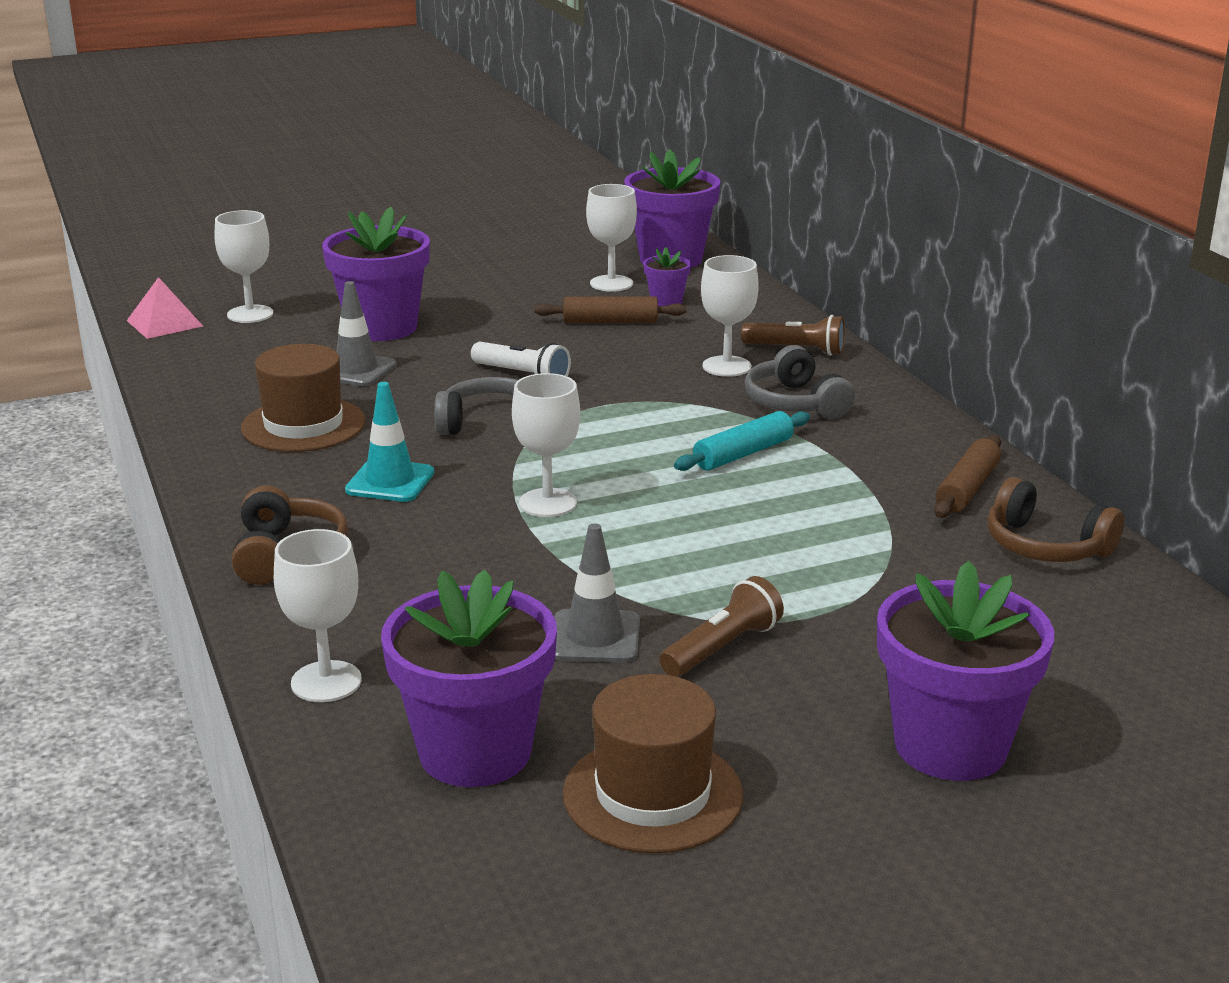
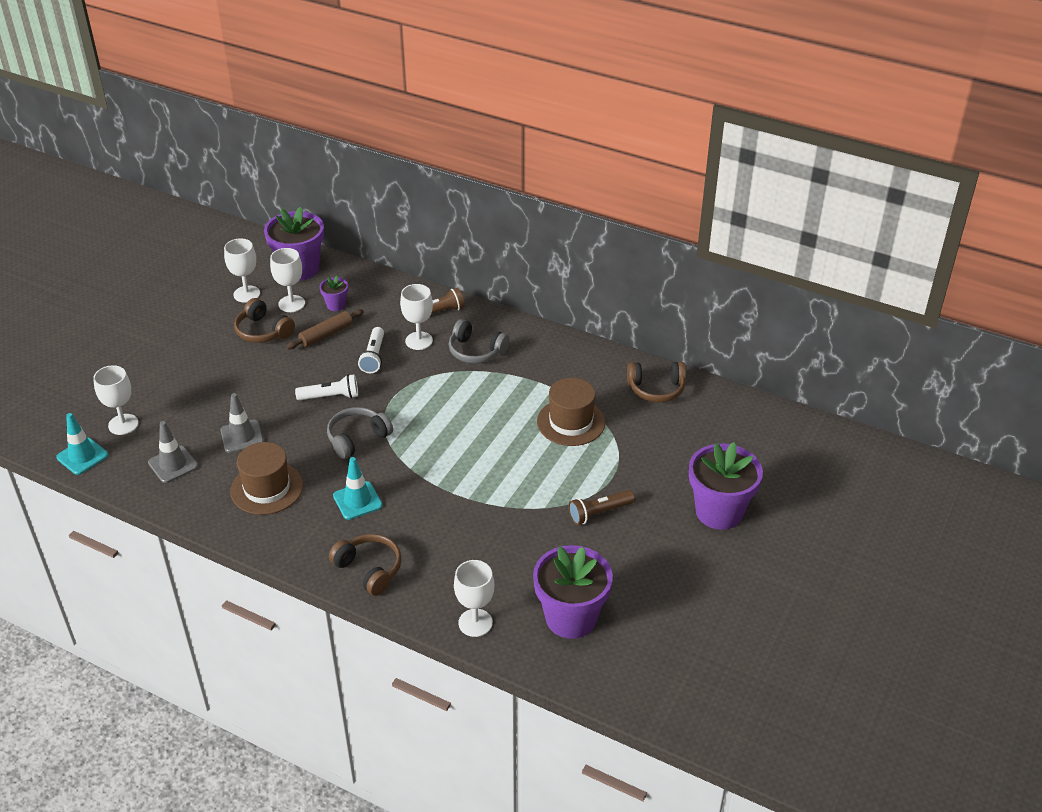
camera: 40 degrees left, 15 degrees up
(164, 323) = (82, 456): pink pyramid -> turquoise traffic cone
(382, 327) = (213, 398): purple flower pot -> none
(537, 294) = (263, 331): none -> brown headphones
(548, 503) = (443, 474): white goblet -> white goblet (246, 294)
(595, 637) = (548, 536): grey traffic cone -> grey traffic cone (173, 464)
(639, 360) = (373, 357): none -> white flashlight
(652, 794) = (650, 595): brown hat -> brown hat (571, 422)
(722, 648) = (599, 513): brown flashlight -> brown flashlight turned 120 degrees counterclockwise
(743, 454) = (489, 397): turquoise rolling pin -> none
(967, 489) = (598, 370): brown rolling pin -> none

